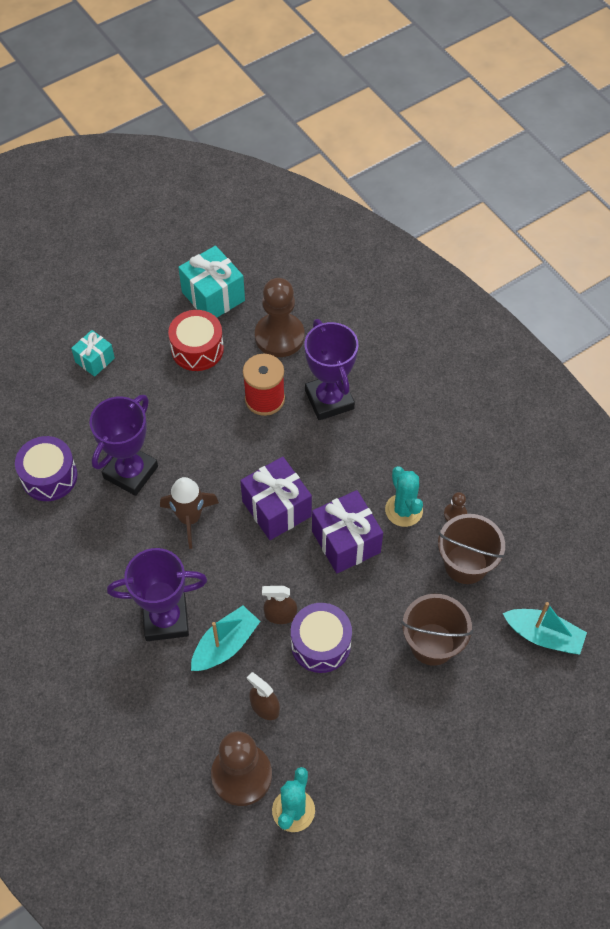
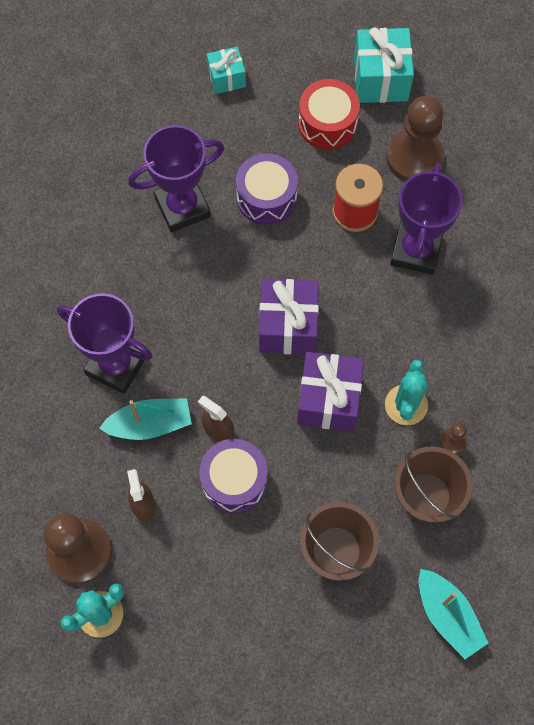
camera: 35 degrees right, 10 degrees up
(49, 476) = (109, 166): purple drum -> purple drum (266, 197)
(189, 518) = (203, 285): brown rocket -> none

